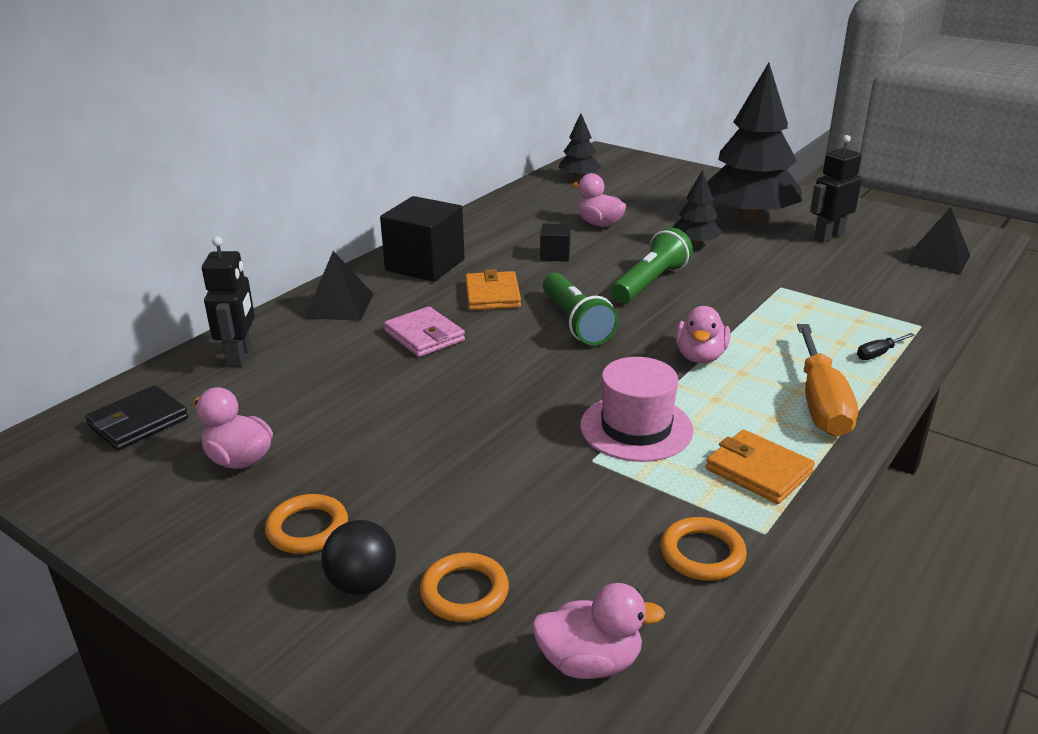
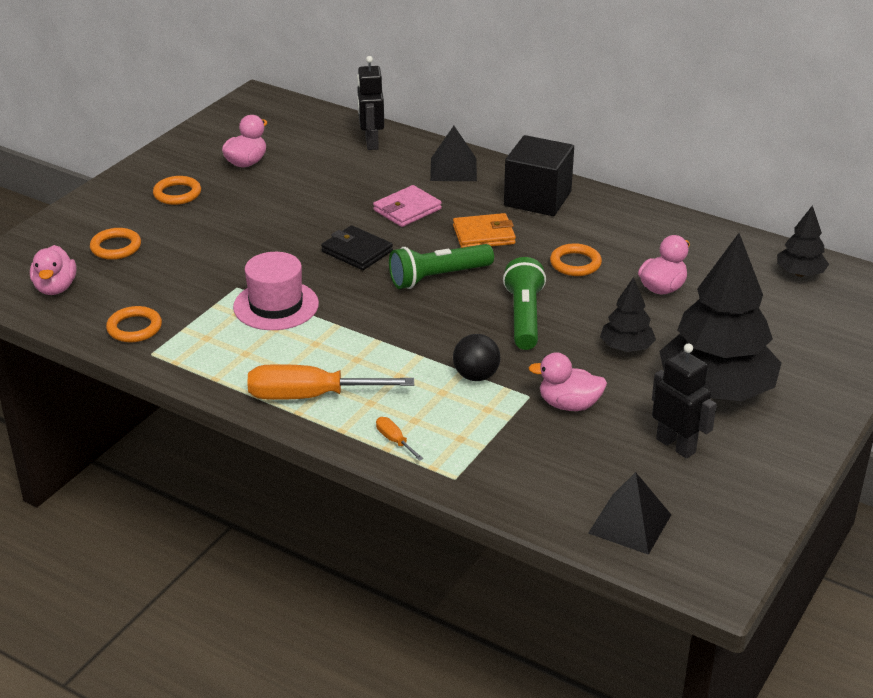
camera: 85 degrees right, 5 degrees up
(138, 422) = (288, 124): black wallet -> black wallet (357, 251)
(240, 356) = (371, 142): black robot -> black robot turned 90 degrees clockwise
(362, 584) = (128, 216): black ball -> black ball (476, 376)
(555, 255) = (575, 263): black cube -> orange ring
(650, 282) = (524, 317): green flashlight -> green flashlight turned 120 degrees counterclockwise
(700, 356) = (383, 339): pink duck -> pink duck (569, 405)
(758, 471) = (218, 357): orange wallet -> none
(878, 354) = (394, 440): black screwdriver -> orange screwdriver

